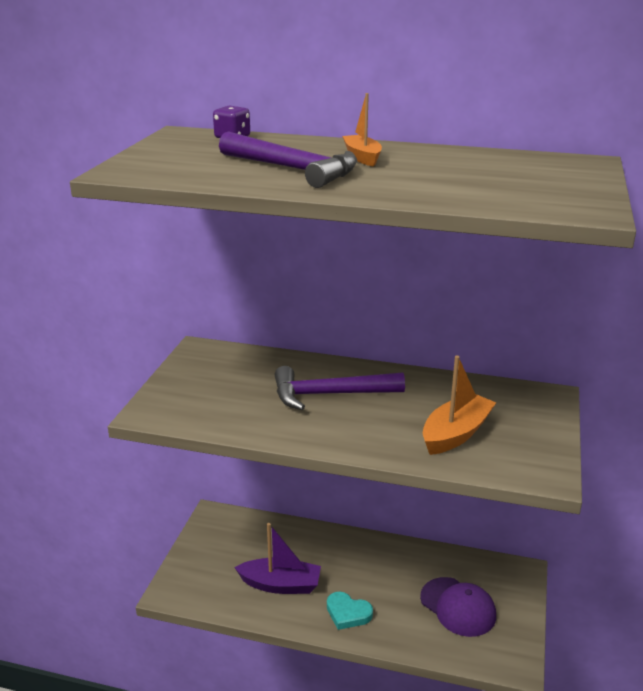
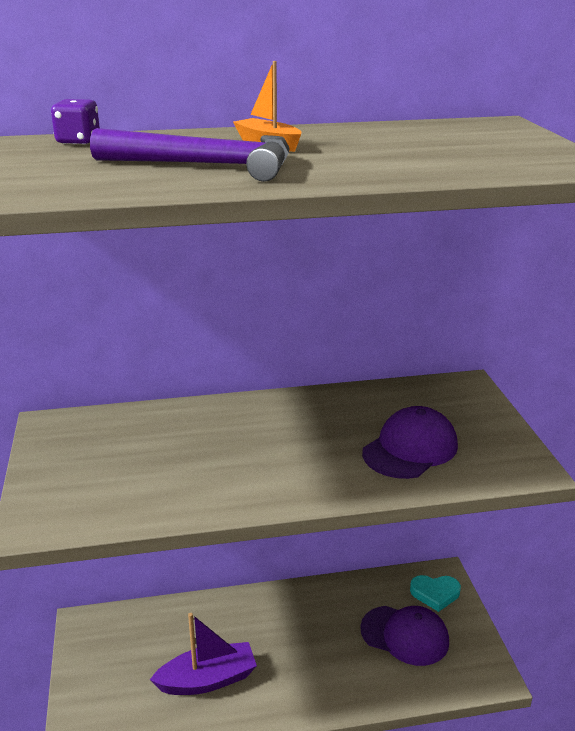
camera: 25 degrees left, 0 degrees up
(329, 394) = (245, 440): purple hammer -> none
(348, 613) = (299, 685): turquoise heart -> turquoise heart (435, 593)
(456, 434) = (410, 449): orange boat -> purple cap

